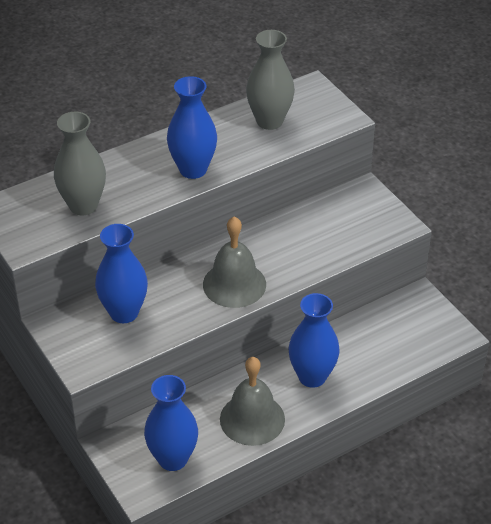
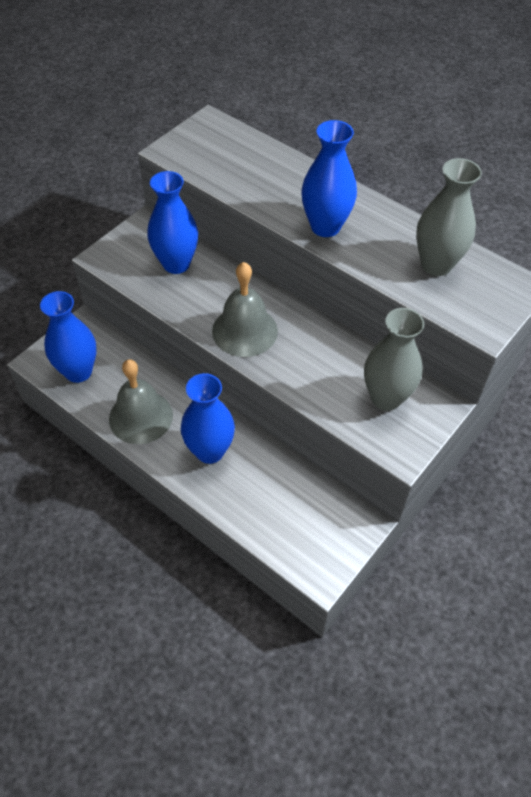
camera: 70 degrees right, 10 degrees up
(83, 205) = (236, 169): grey vase -> grey vase (386, 398)

